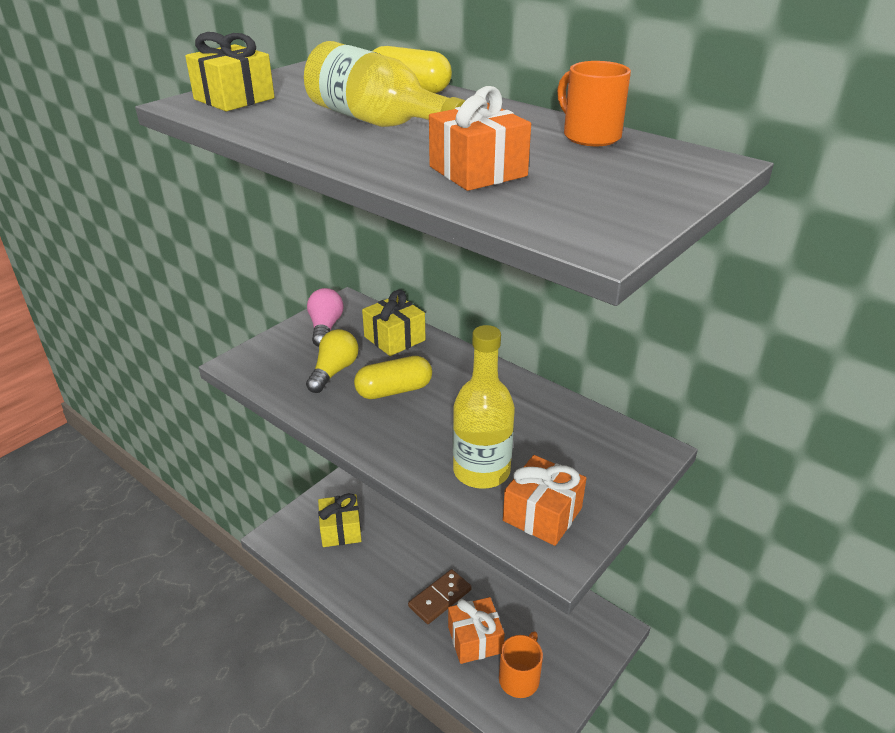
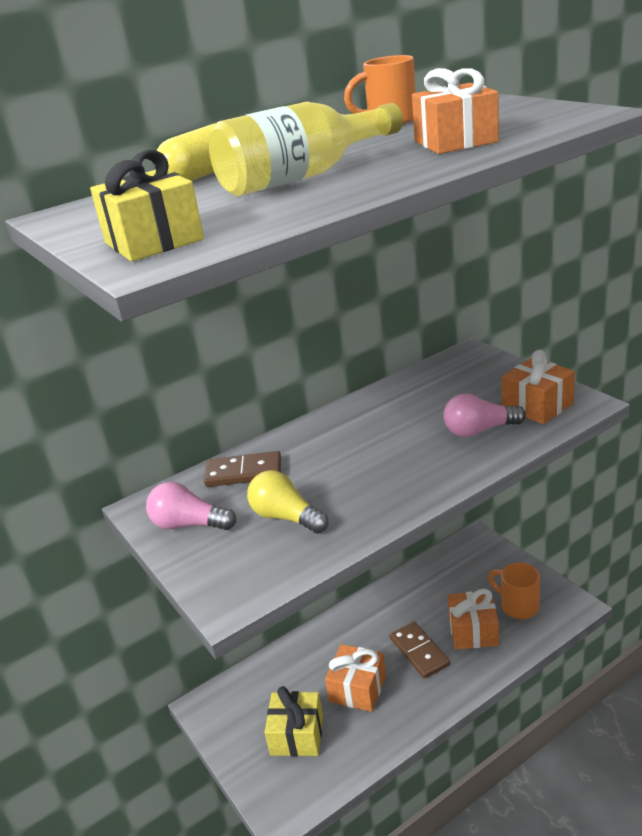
camera: 70 degrees left, 5 degrees down
(391, 560) = (358, 688): none -> orange gift
(394, 338) = (244, 472): yellow gift -> brown domino
(394, 390) = (341, 475): yellow capsule -> none
(481, 471) = (479, 430): yellow bottle -> pink light bulb

